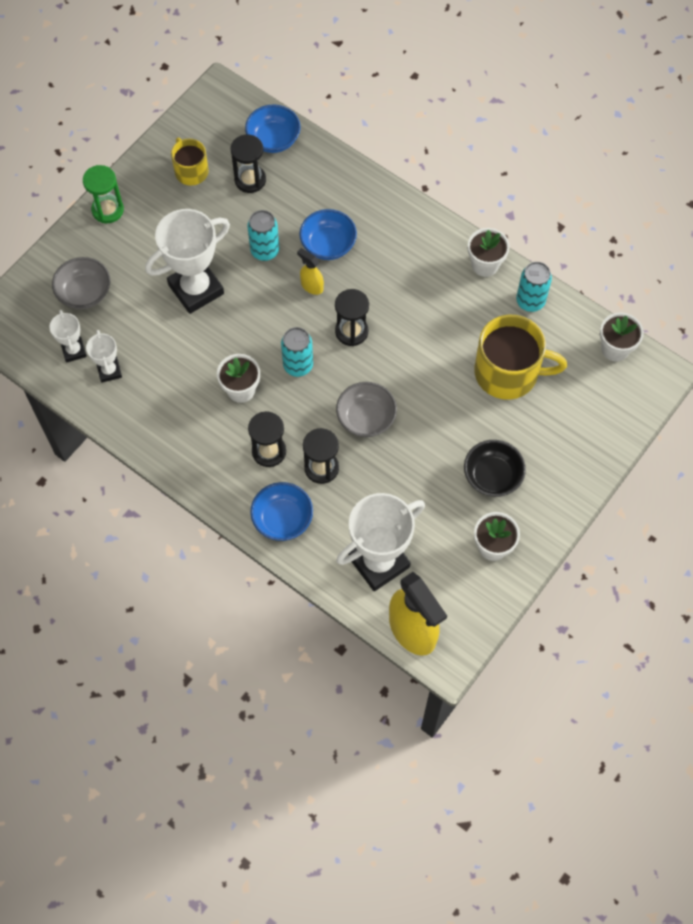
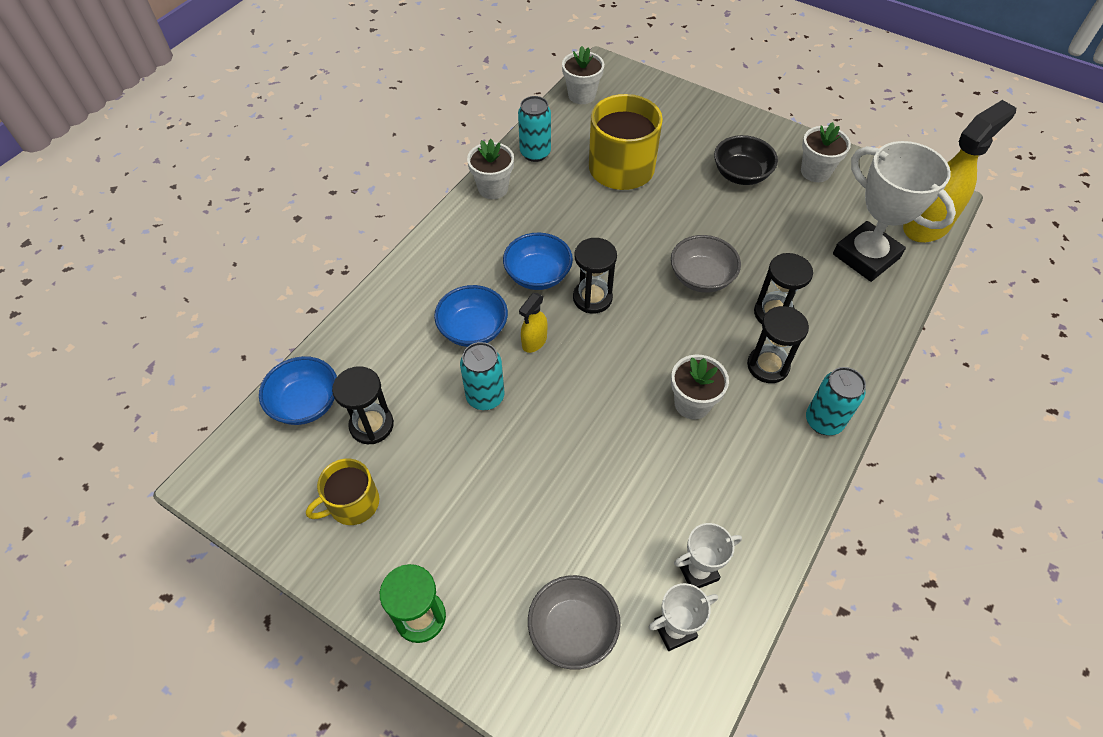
camera: 95 degrees left, 10 degrees down
(196, 289) = (551, 473): white trophy -> none
(282, 519) = (848, 345): blue bowl -> blue bowl (538, 275)
(298, 365) = (647, 346): turquoise can -> turquoise can (823, 421)

